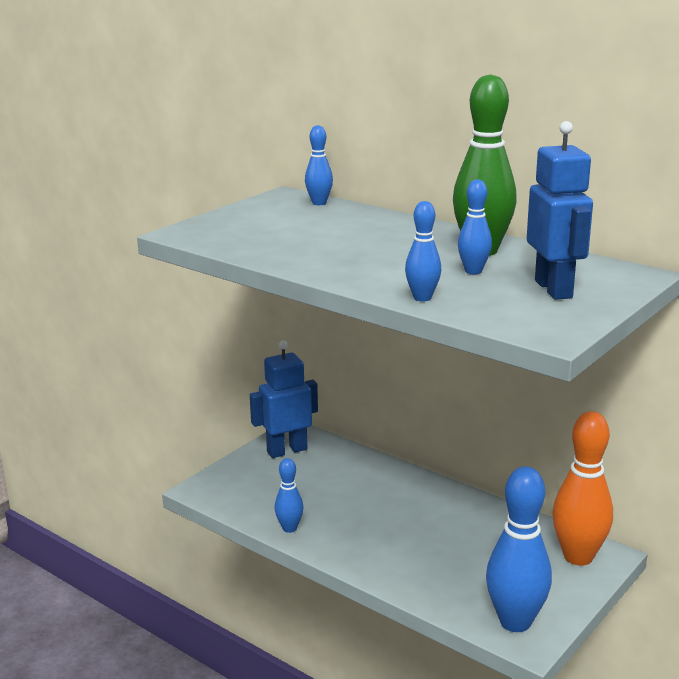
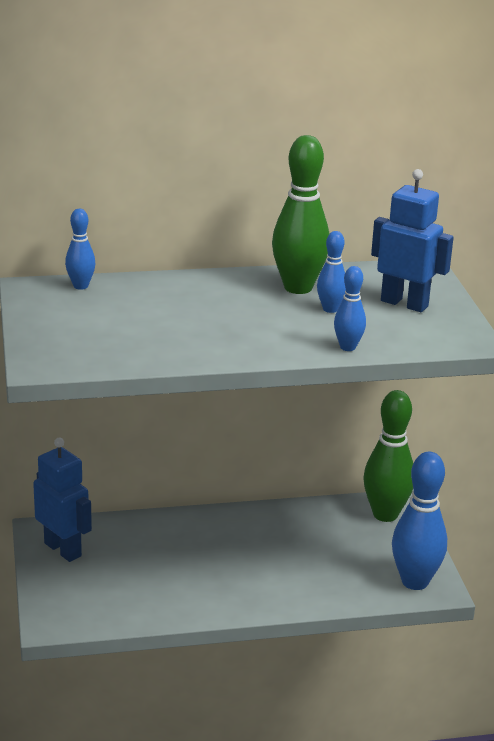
camera: 50 degrees left, 5 degrees up
(287, 450) = (63, 549): blue robot -> blue robot turned 120 degrees clockwise
(289, 528) = (175, 610): blue bowling pin -> none
(578, 556) = (385, 514): orange bowling pin -> green bowling pin

